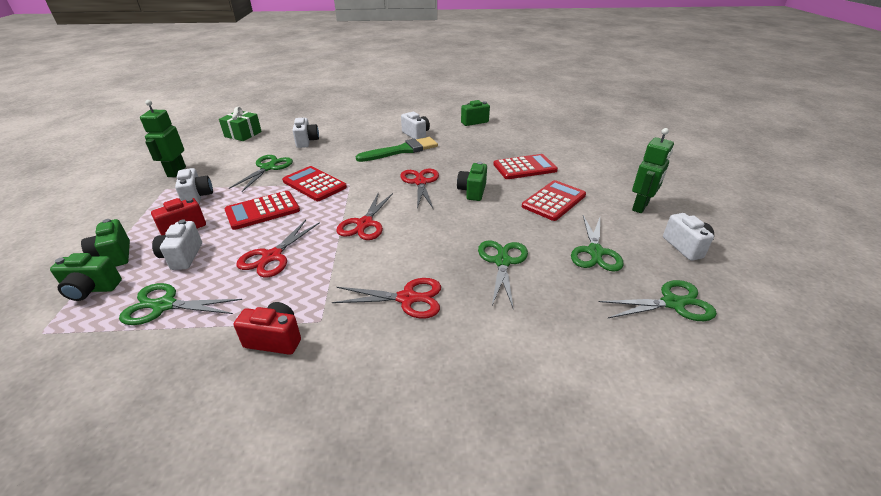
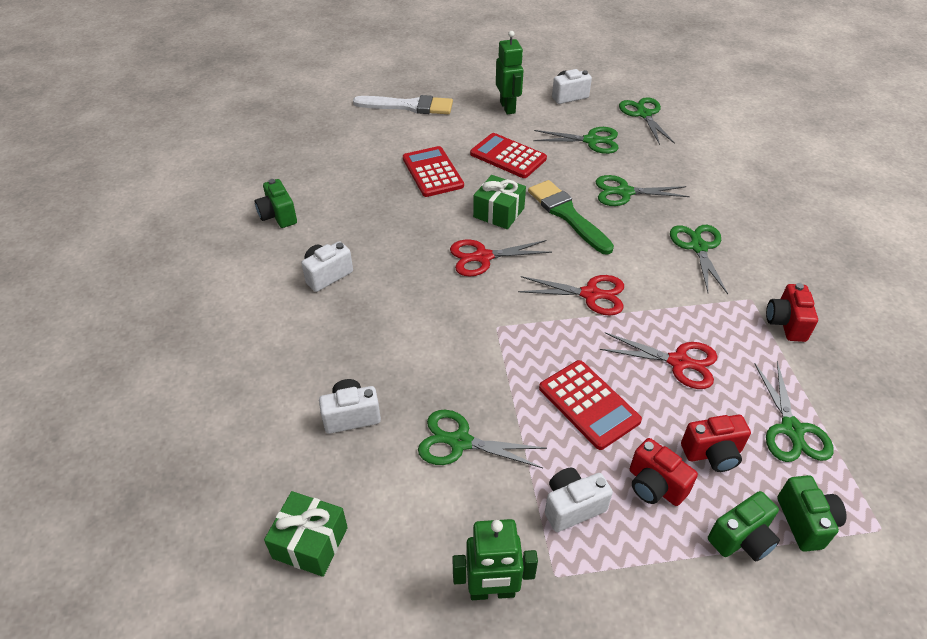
camera: 95 degrees left, 10 degrees up
(182, 257) = (712, 453): white camera -> red camera
(314, 184) = (505, 365): red calculator -> none
(401, 150) = (387, 285): green brush -> green brush (567, 215)
(407, 298) = (698, 247): red scissors -> green scissors
(472, 191) = (498, 213): green camera -> green gift
(619, 160) = (409, 106): none -> white brush
(640, 206) = (508, 107): green robot -> green robot turned 45 degrees clockwise

